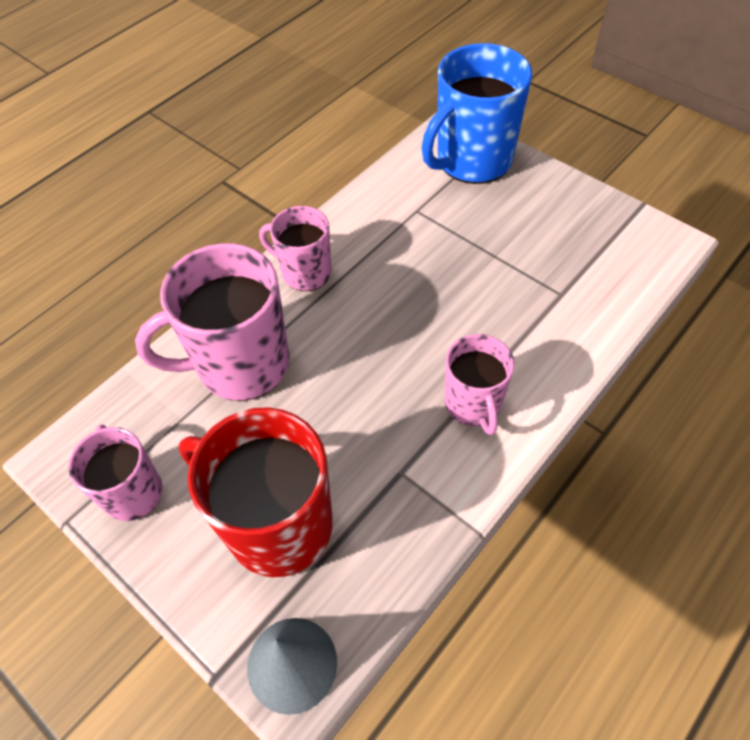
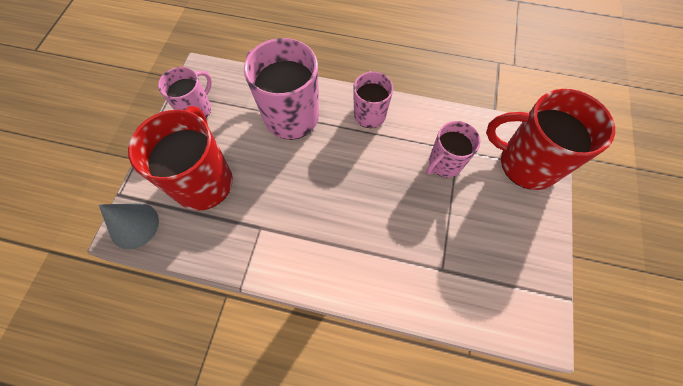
camera: 60 degrees right, 10 degrees up
(472, 161) = (526, 163): blue mug -> red mug
(473, 404) = (324, 248): pink mug -> pink mug (444, 163)

